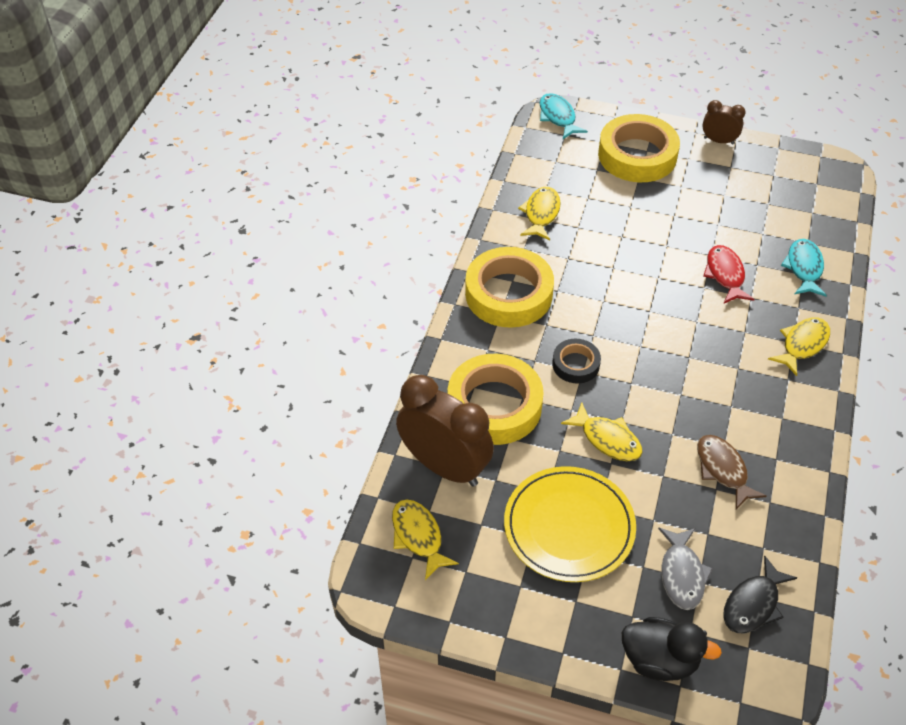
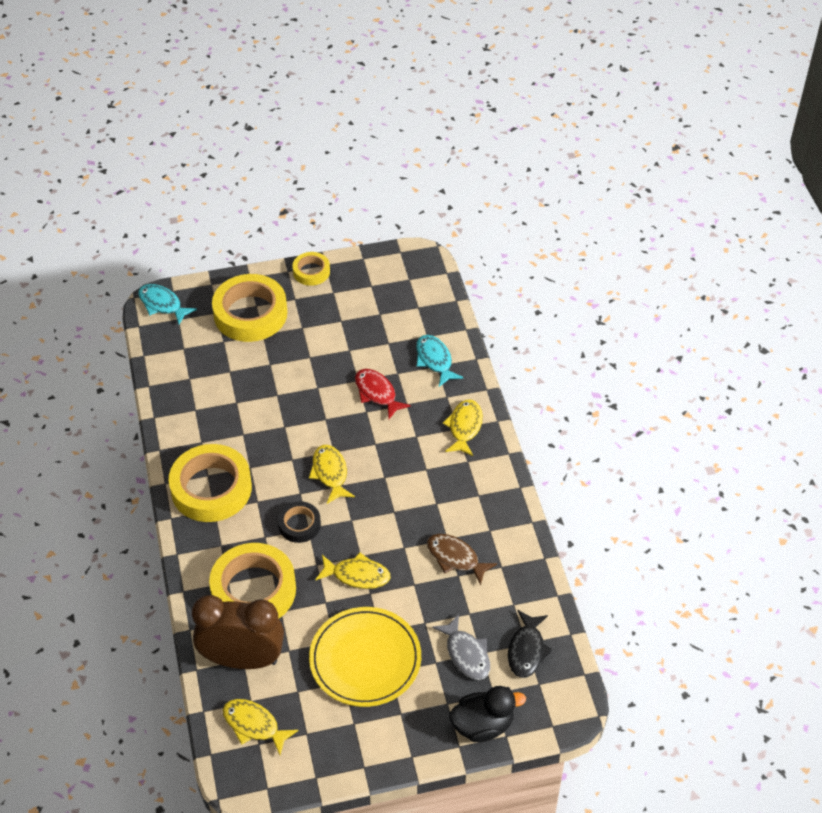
camera: 30 degrees left, 0 degrees up
(541, 214) = (198, 403): yellow fish -> yellow fish (330, 473)
(718, 141) = (311, 272): brown clock -> yellow tape

